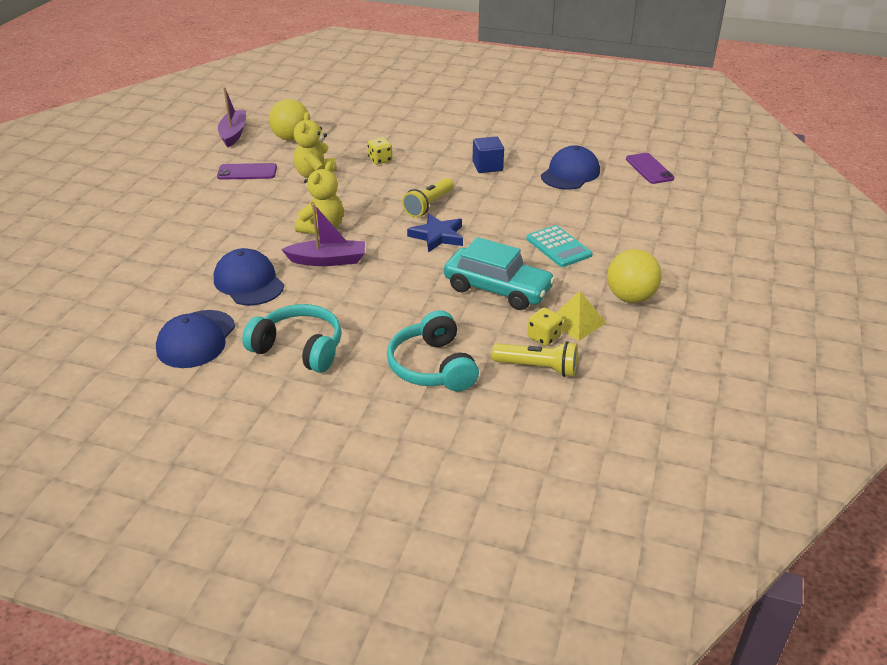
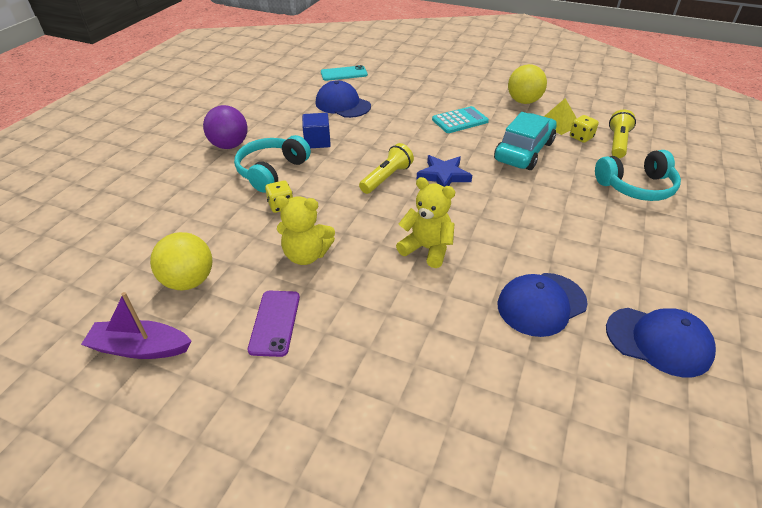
camera: 85 degrees left, 5 degrees up
(299, 348) = (643, 261): turquoise headphones -> turquoise headphones (271, 171)
(328, 260) = (491, 244): purple boat -> none
(428, 205) = (387, 178): yellow flashlight -> yellow flashlight turned 90 degrees counterclockwise
(470, 127) = (229, 145): none -> purple ball
(649, 169) = (344, 74): purple phone -> turquoise phone

